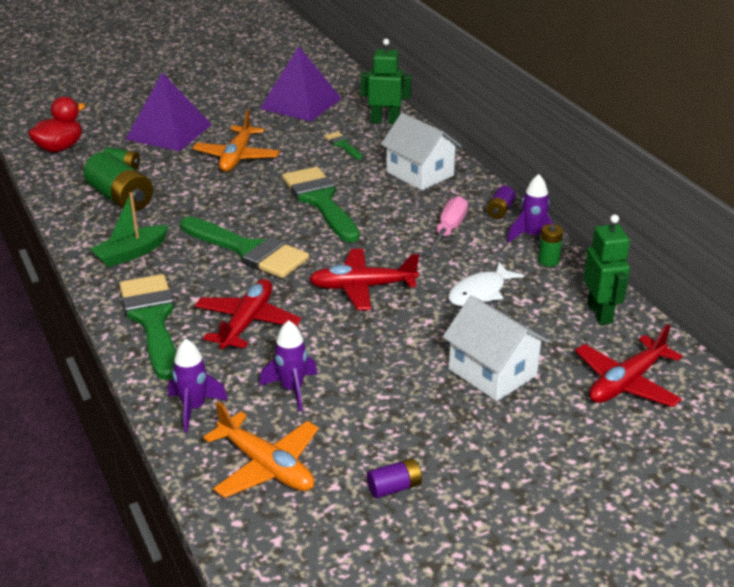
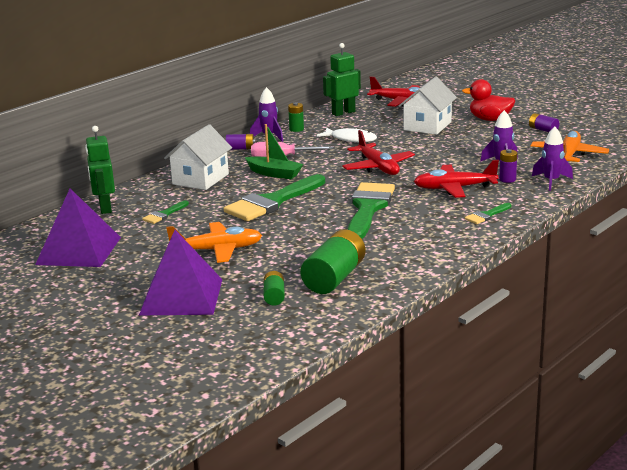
camera: 110 degrees left, 10 degrees down
(60, 148) = (256, 344): red duck -> red duck (490, 119)
(131, 253) = (415, 247): green boat -> green boat (274, 173)
(152, 320) = (487, 215): green brush -> green brush, size x0.45
(235, 373) = (507, 179): none -> purple battery

